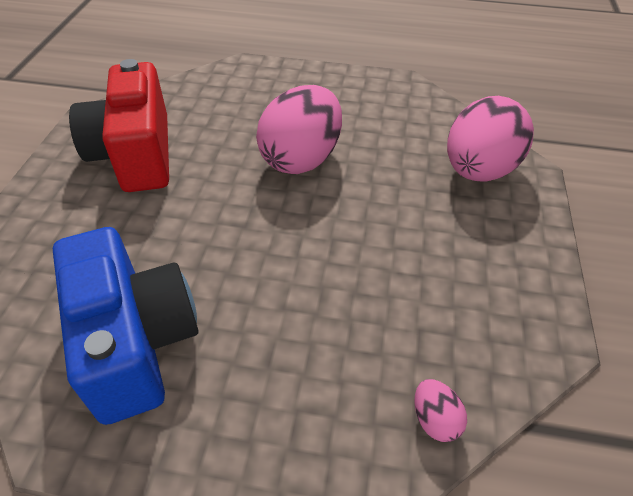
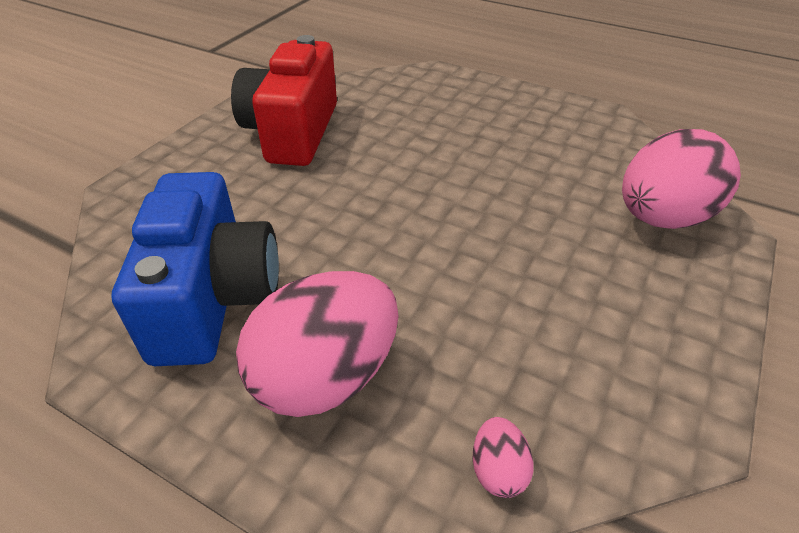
camera: 20 degrees right, 5 degrees down
(301, 159) = (457, 167): pink egg -> pink egg (326, 377)

